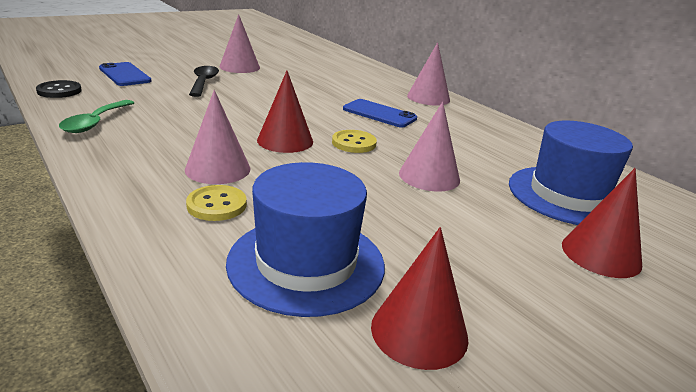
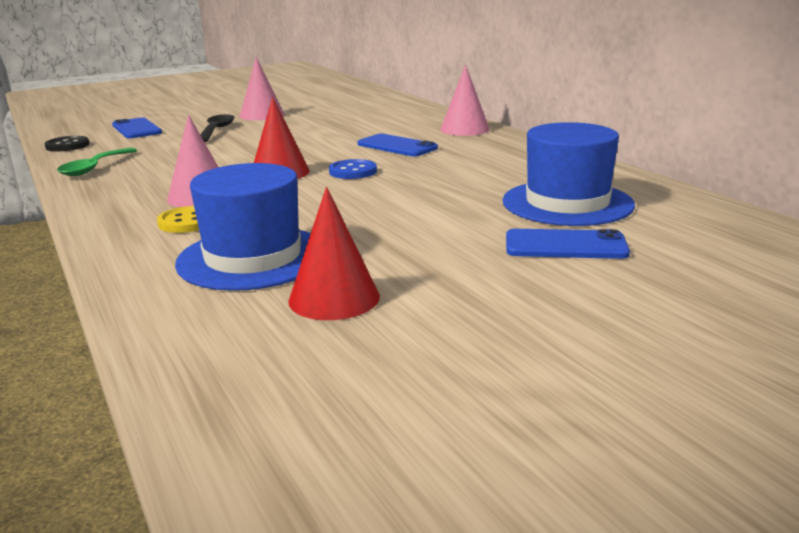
camera: 10 degrees right, 5 degrees down
(354, 143) = (353, 171): yellow button -> blue button
(429, 176) = (419, 194): pink cone -> none
(601, 254) = (565, 245): red cone -> blue phone

